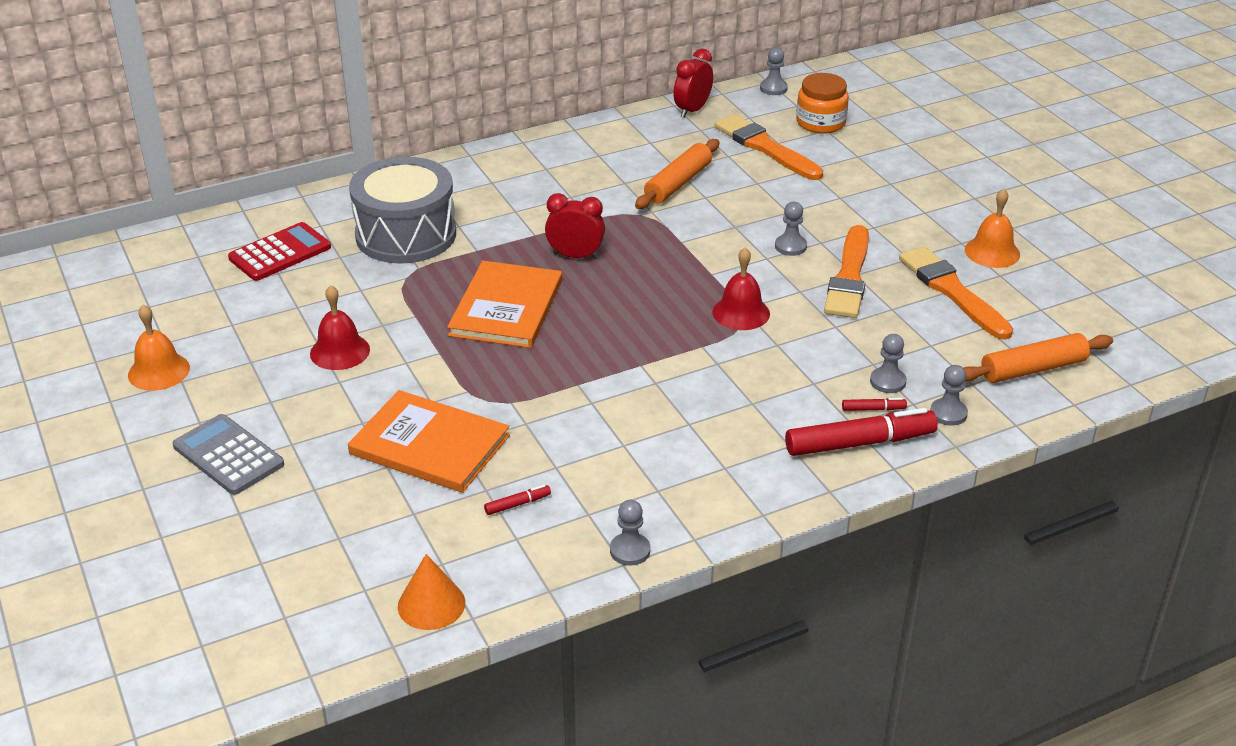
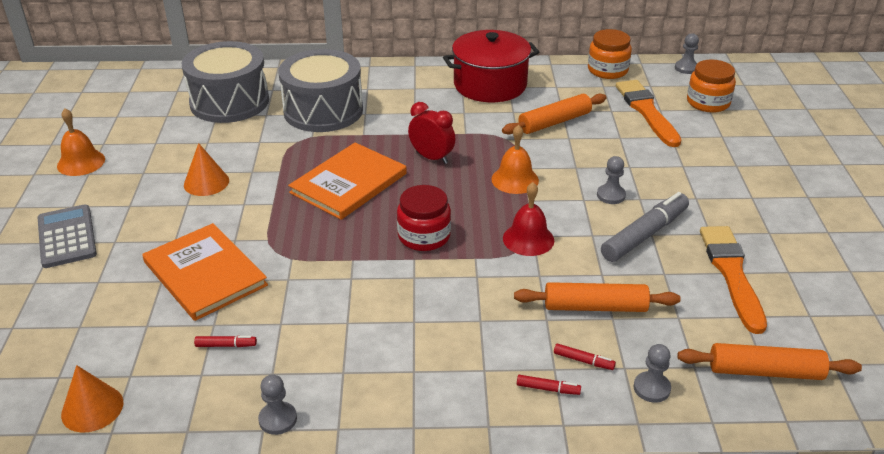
camera: 25 degrees right, 0 degrees up
(280, 253) = (229, 102): red calculator -> grey drum
(340, 351) = (206, 182): red bell -> orange cone
(575, 158) = (490, 85): none -> red pot
(633, 340) = (424, 236): none -> red jar
(692, 110) = (607, 70): red clock -> orange jar
(849, 277) = (644, 235): orange brush -> grey marker
(850, 358) = (595, 307): none -> orange rolling pin
(859, 443) = (547, 389): red marker -> red marker, size x0.43
(888, 381) = (614, 339): grey pawn -> none
(992, 252) = (794, 249): orange bell -> orange bell (515, 179)

